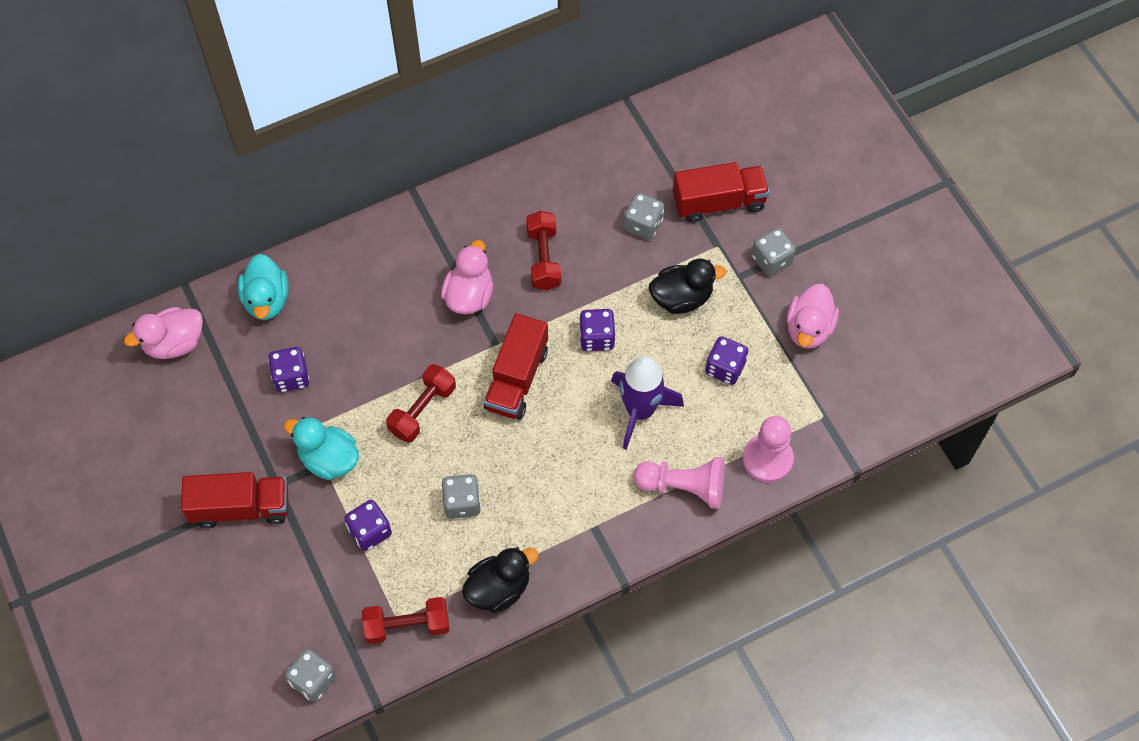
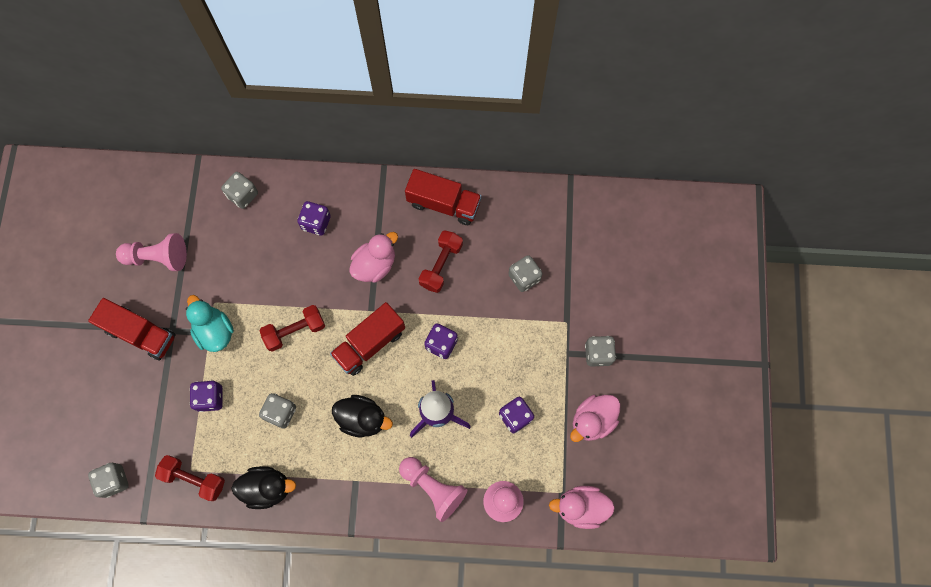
camera: 30 degrees right, 10 degrees up
(174, 343) = (167, 194): pink duck -> pink duck (580, 507)
(208, 416) = (158, 257): none -> pink pawn
(267, 300) = (243, 195): turquoise duck -> grey dice
(291, 377) = (226, 259): purple dice -> purple dice (316, 223)
(681, 298) = (517, 347): black duck -> black duck (362, 419)
(718, 202) = (587, 289): red truck -> red truck (444, 204)

